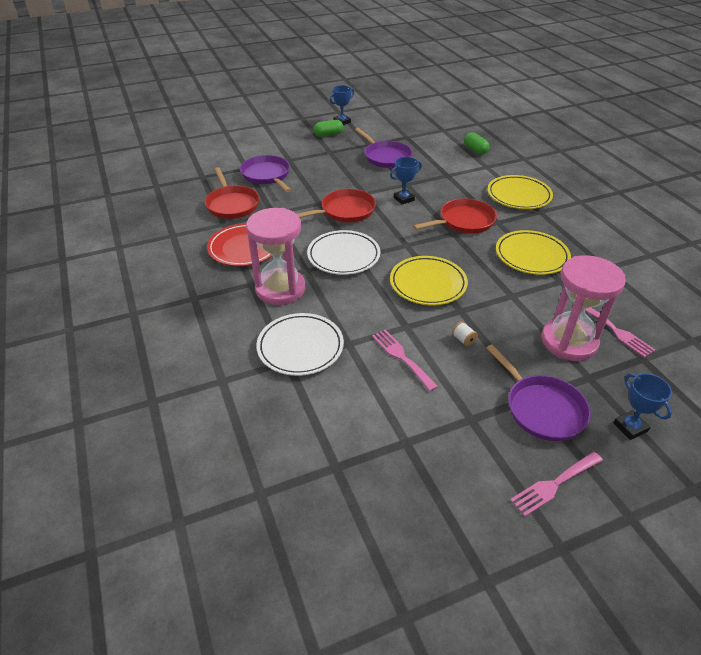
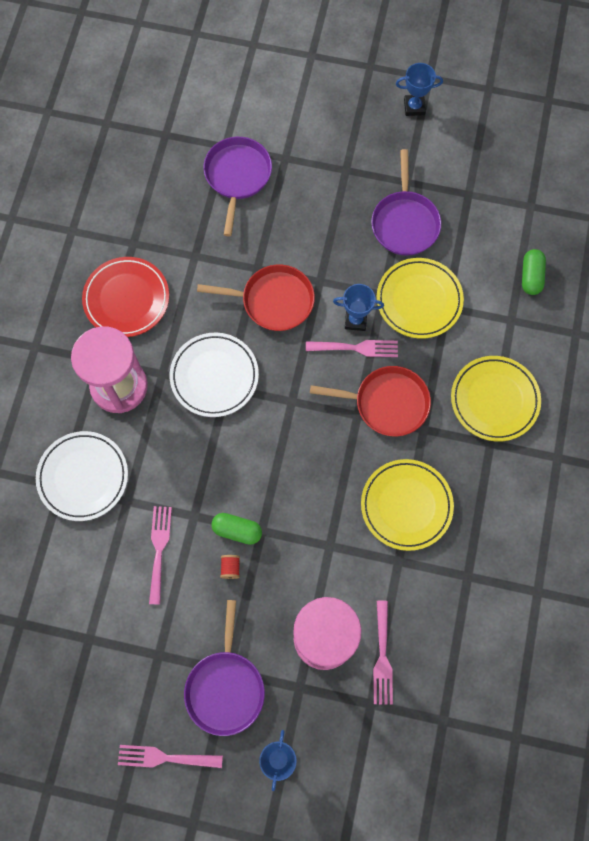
camera: 35 degrees right, 30 degrees up
(232, 204) = (163, 212): red pan -> none
(328, 134) = (373, 128): green capsule -> green capsule (237, 530)
(418, 208) = (356, 348): none -> pink fork
(428, 284) = (262, 474): yellow plate -> yellow plate (419, 300)
(463, 340) = (230, 568): white spool -> red spool

